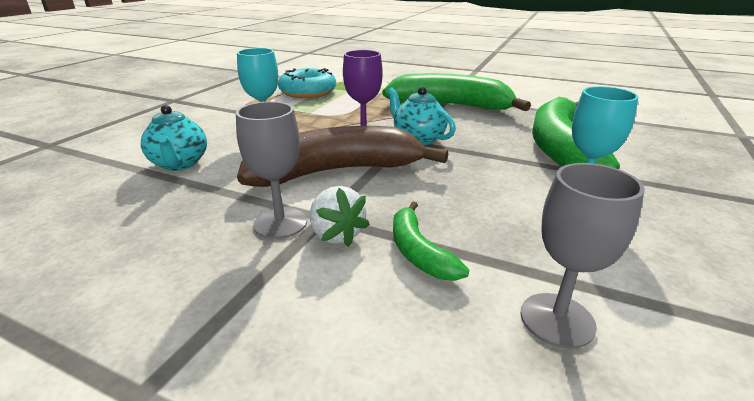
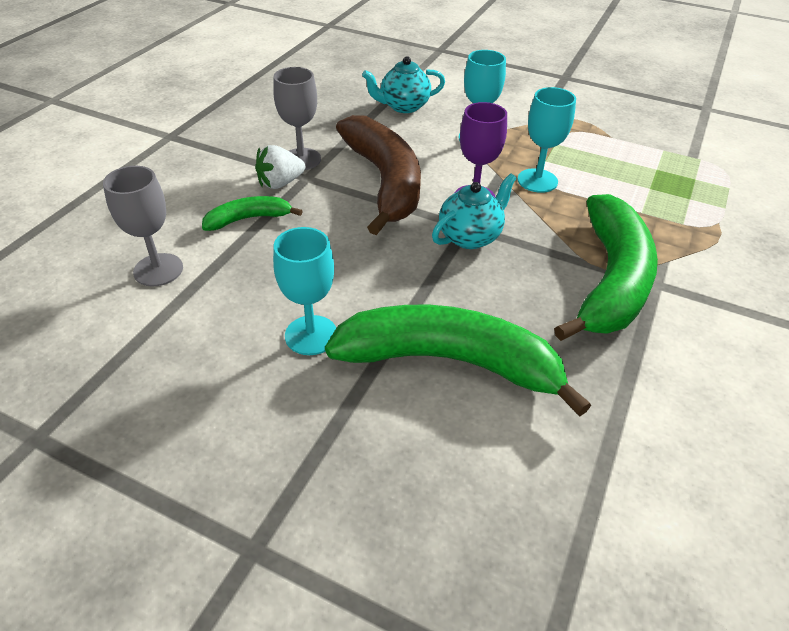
camera: 90 degrees right, 15 degrees up
(308, 92) = (628, 155): turquoise donut -> none
(339, 116) = (537, 181): none -> turquoise goblet

